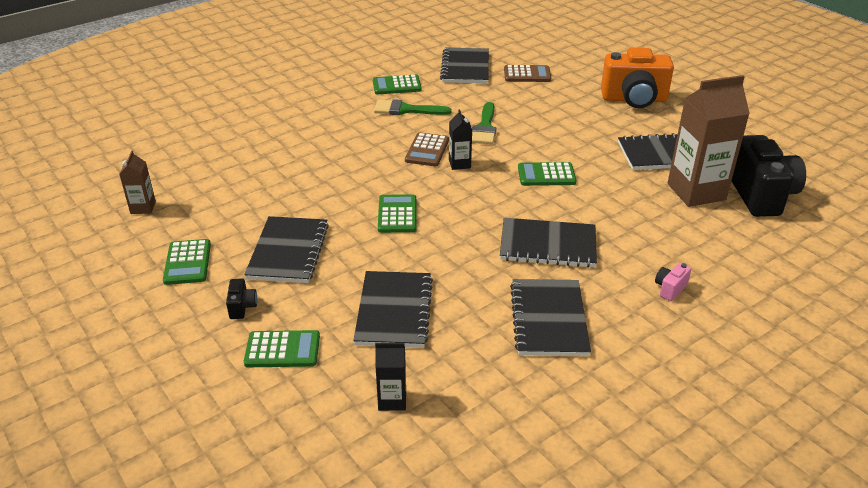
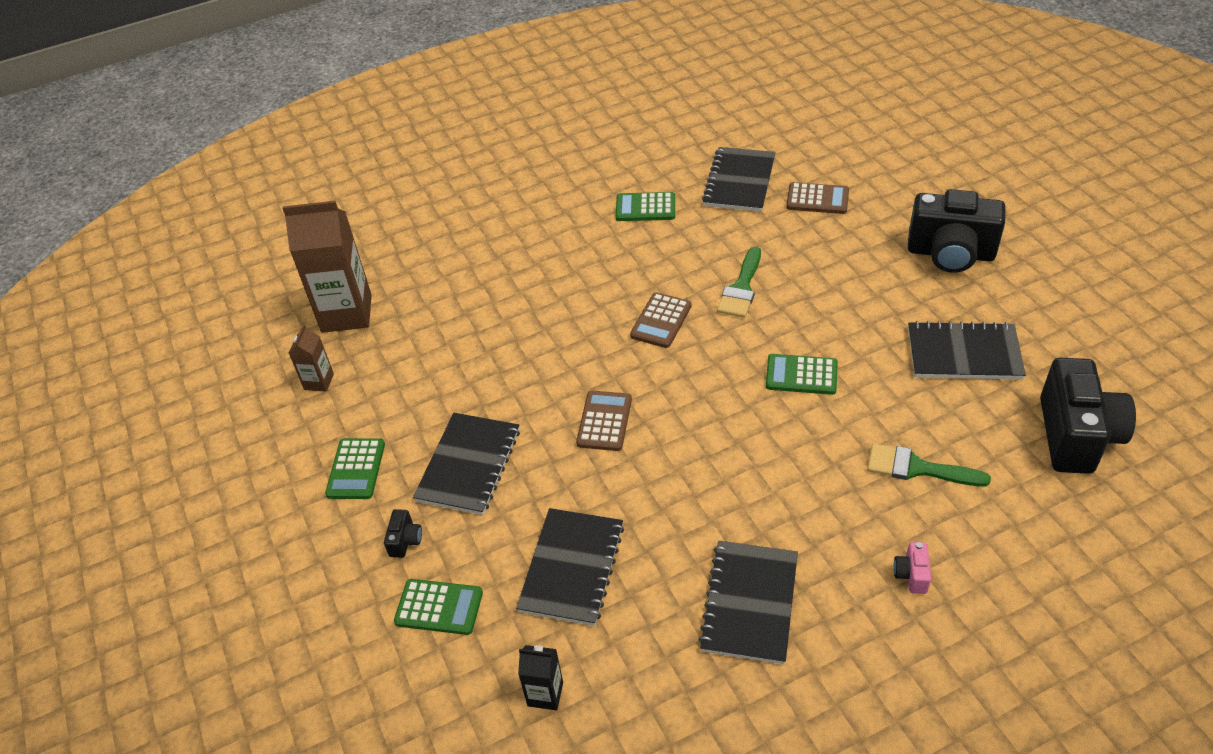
camera: 15 degrees right, 10 degrees up
(397, 214) = (604, 421): green calculator -> brown calculator
(406, 110) = (649, 250): green brush -> green brush (917, 468)
(459, 164) = (696, 346): black carton -> none
(548, 245) = (776, 489): black notebook -> none
(634, 99) = (950, 253): orange camera -> black camera
(670, 289) = (911, 575): pink camera -> pink camera turned 45 degrees counterclockwise
(696, 192) = (990, 421): brown carton -> brown carton (346, 313)

